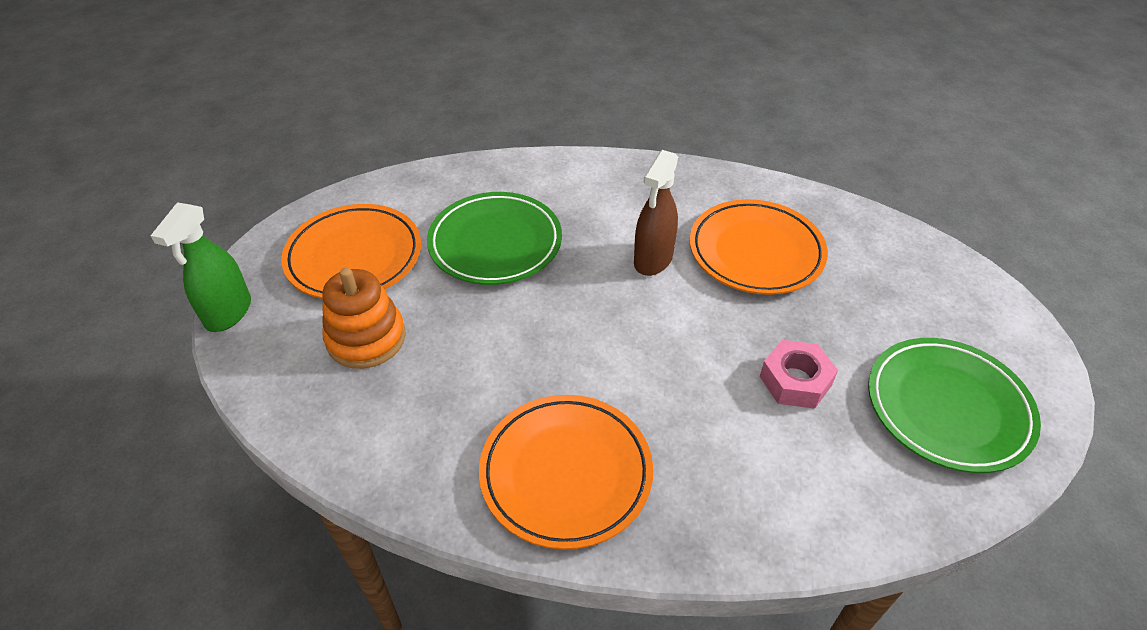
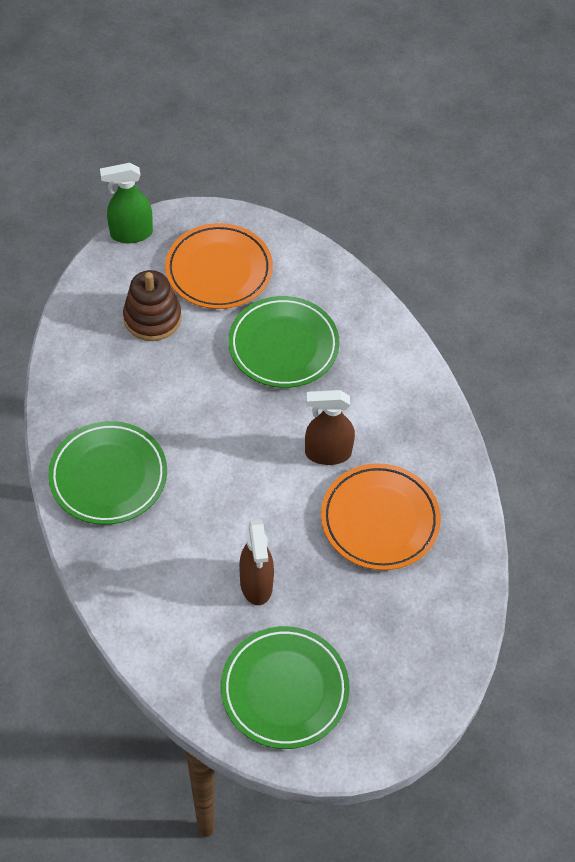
camera: 60 degrees right, 10 degrees up
(366, 338) = (152, 318): orange stacking toy -> brown stacking toy
(566, 473) = (108, 476): orange plate -> green plate
(795, 381) = (256, 584): pink nut -> brown spray bottle

